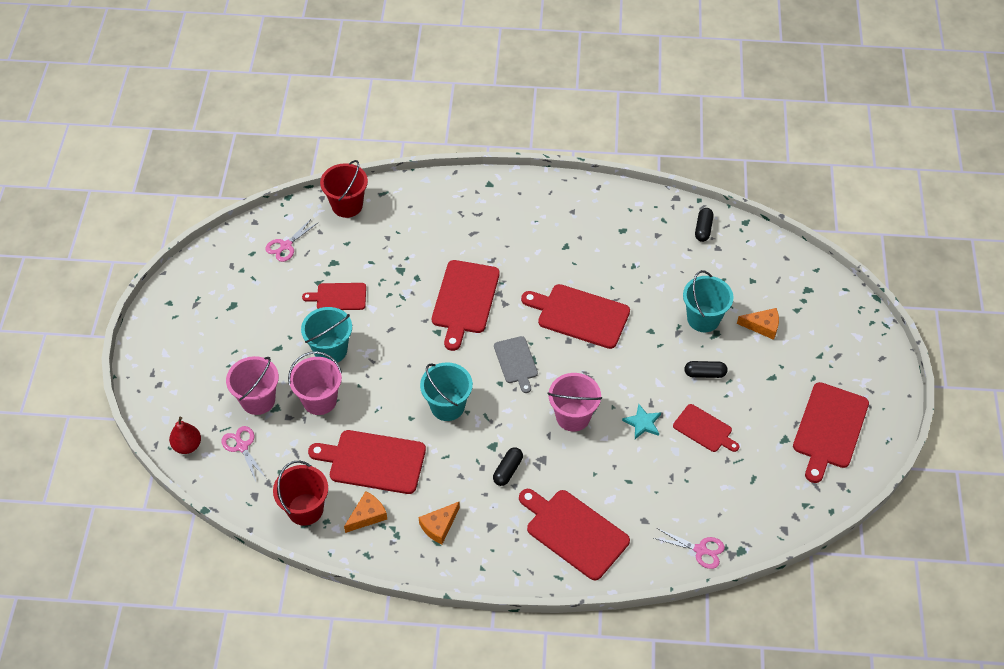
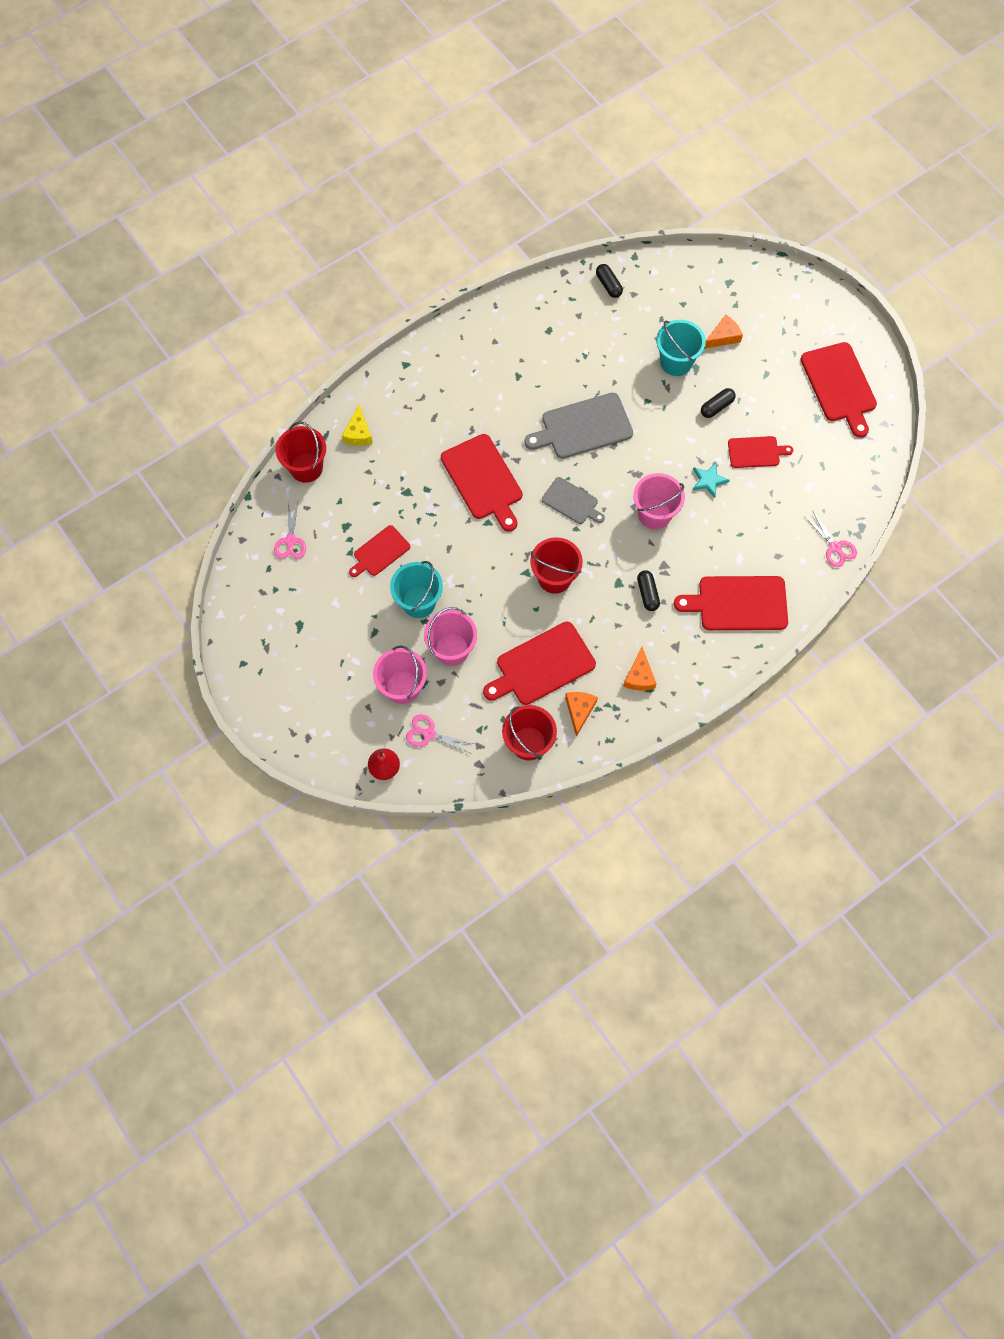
camera: 40 degrees left, 15 degrees up
(407, 207) = (358, 433): none -> yellow cheese
(447, 406) = (554, 578): turquoise bucket -> red bucket
(580, 315) = (583, 427): red cutting board -> grey cutting board
(700, 550) = (835, 547): pink scissors -> pink scissors turned 75 degrees clockwise

